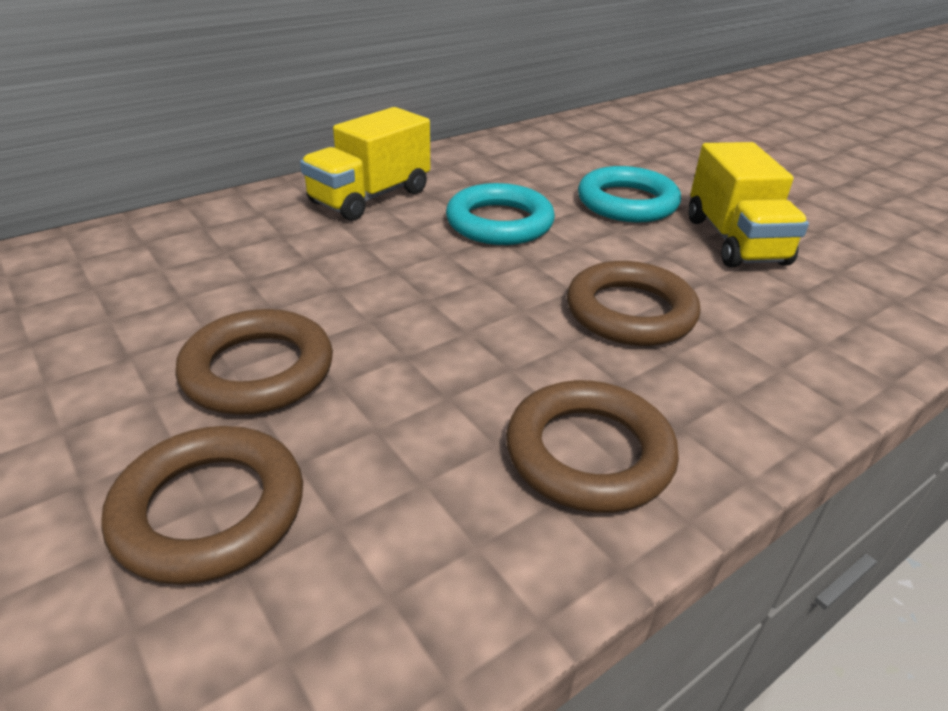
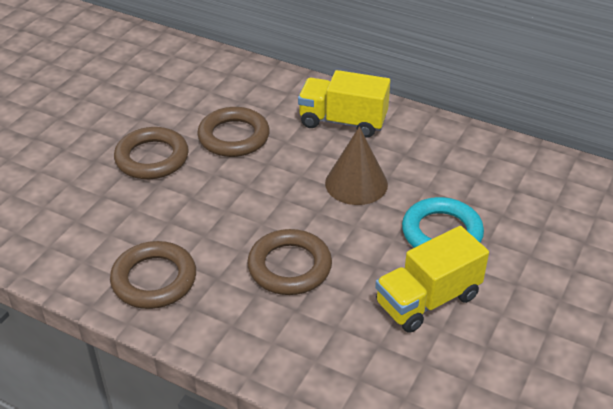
camera: 65 degrees right, 5 degrees up
(210, 510) = (66, 185): brown ring -> brown ring (234, 137)
(499, 223) = (356, 183): turquoise ring -> brown cone

